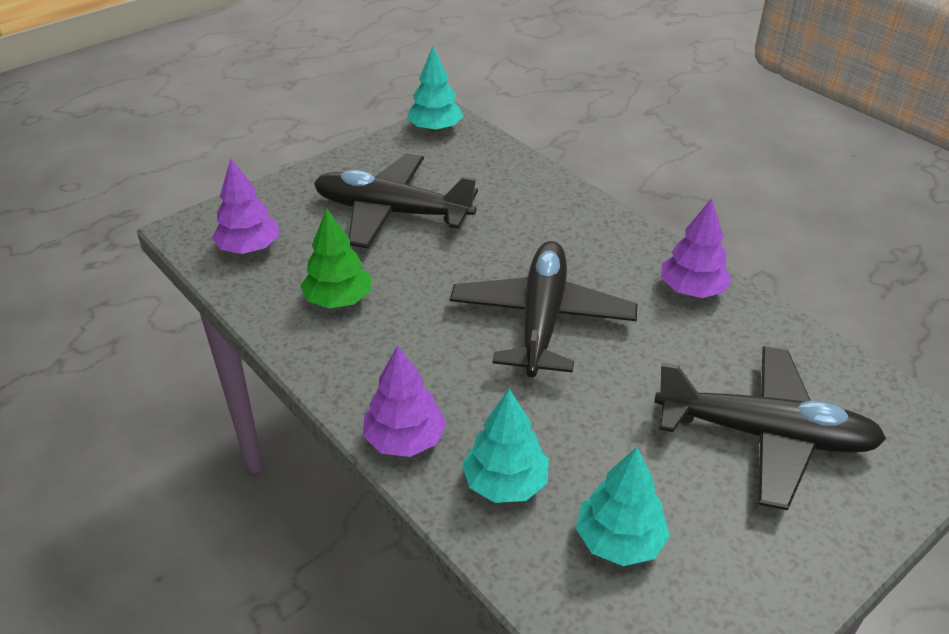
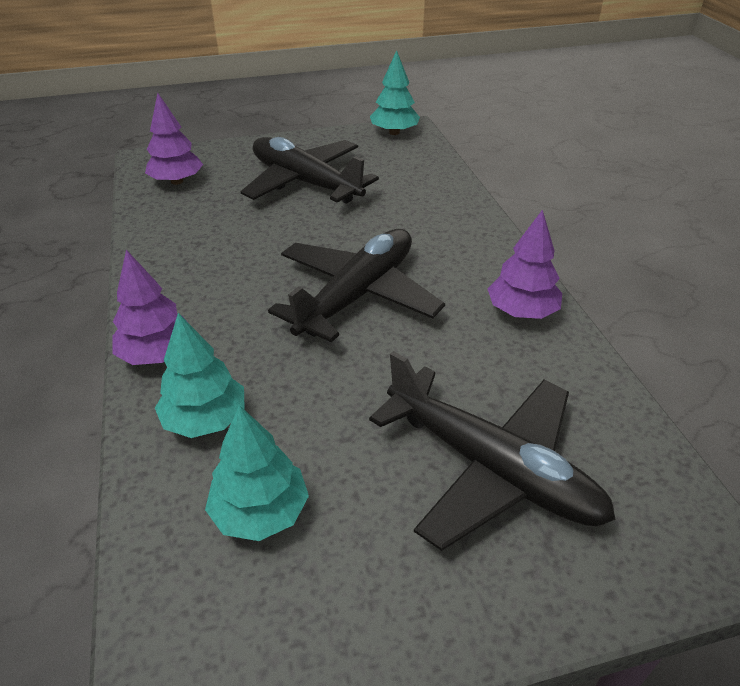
camera: 25 degrees right, 0 degrees up
(338, 300) = (206, 234): green tree -> none

